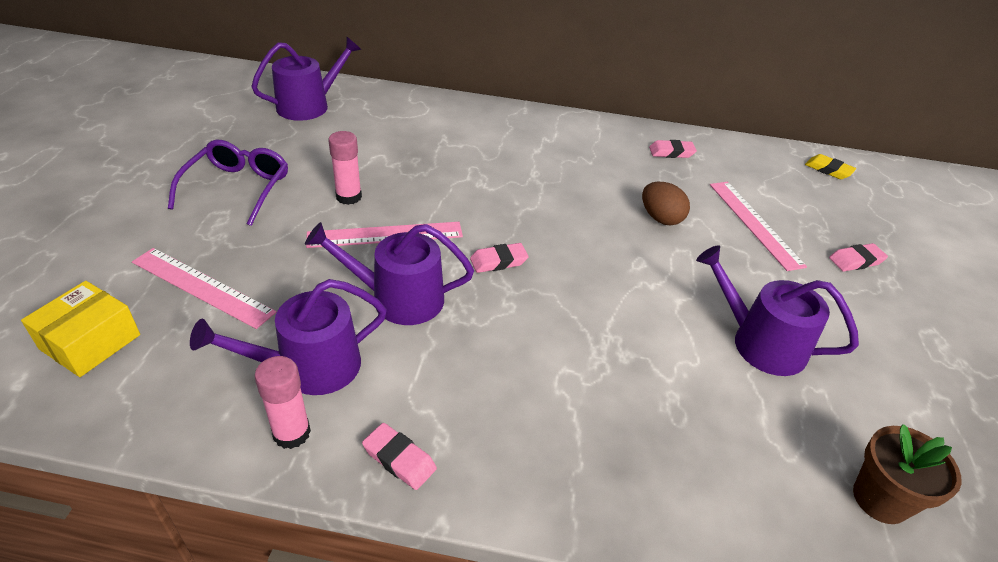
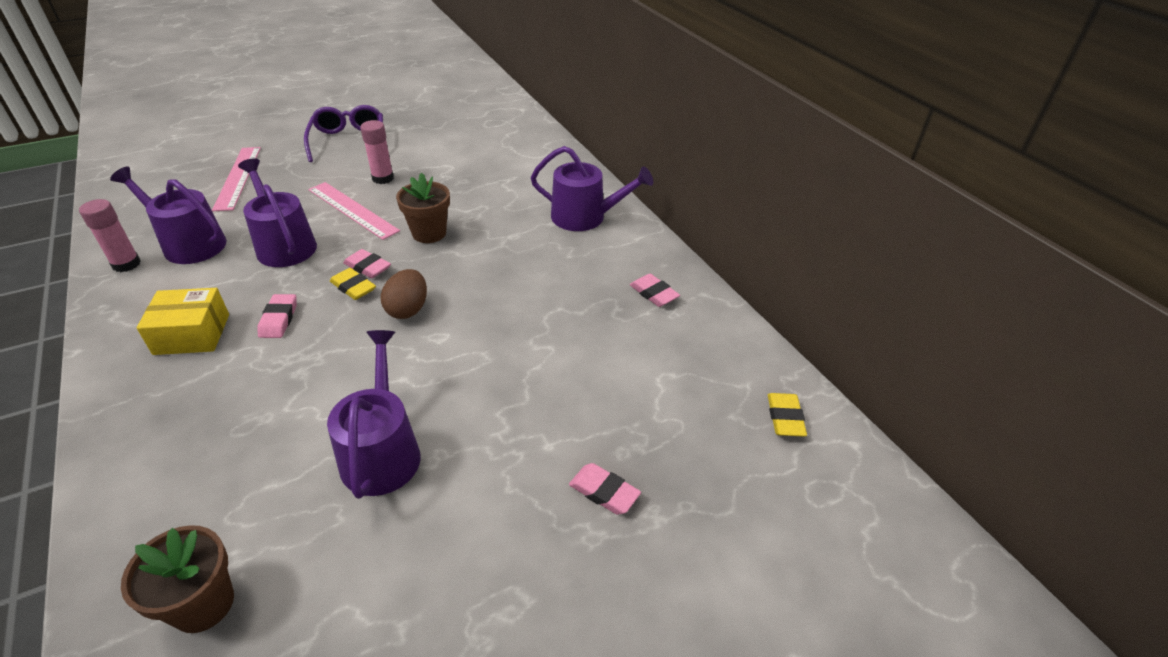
camera: 55 degrees right, 0 degrees up
(90, 342) = (165, 172): yellow box -> yellow box (192, 334)
(237, 188) = (349, 141): purple glasses -> purple glasses turned 75 degrees counterclockwise
(309, 106) = (479, 116): purple watering can -> purple watering can (585, 217)
(399, 459) = (123, 312): pink eraser -> pink eraser (279, 319)
(481, 209) = (429, 233): none -> brown flower pot
(523, 281) = (353, 287): none -> yellow eraser
(660, 218) = (524, 326): brown egg -> brown egg (408, 309)
(754, 223) = (588, 389): pink ruler -> none

